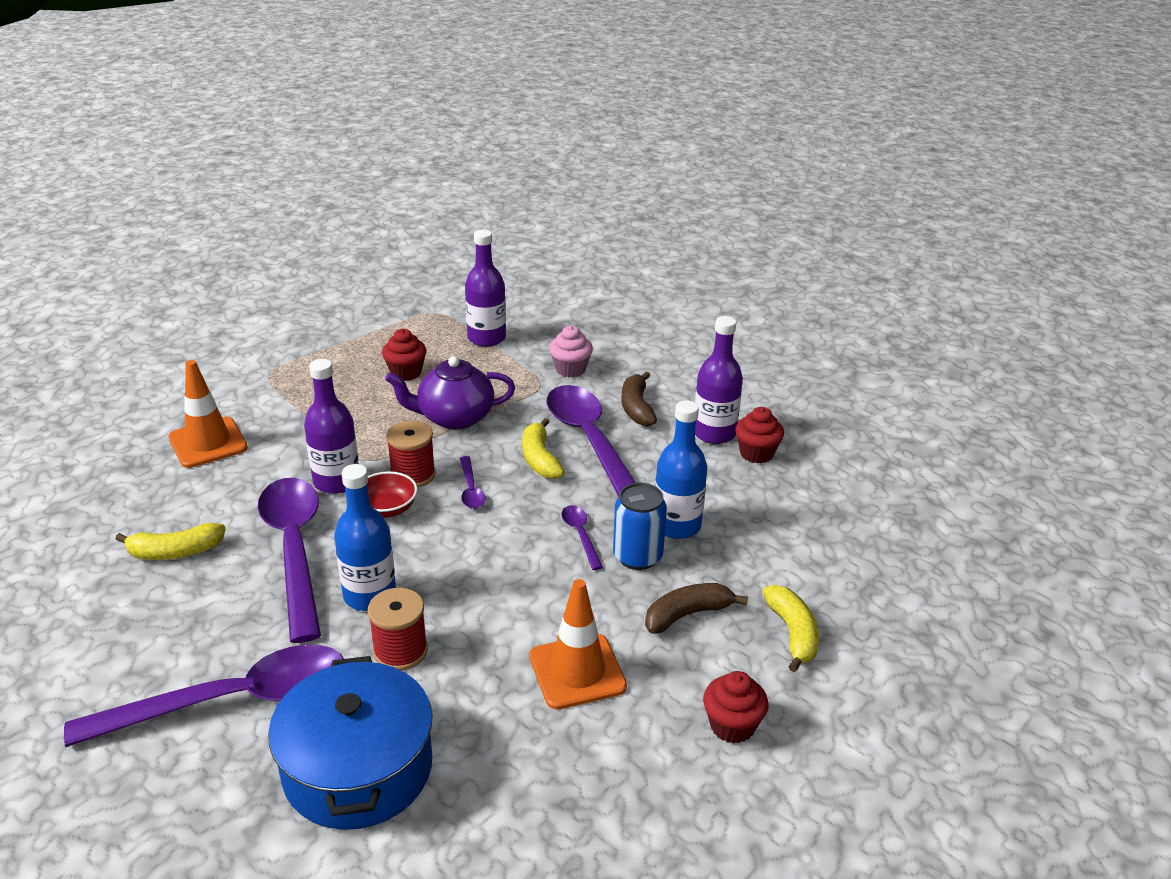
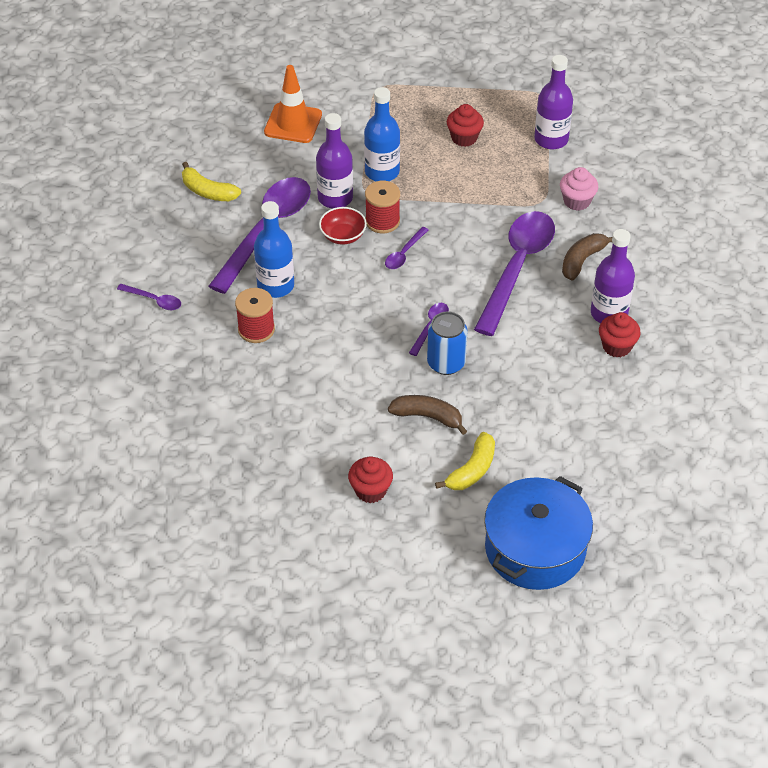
camera: 45 degrees right, 15 degrees up
(232, 701) = (154, 300): purple spoon -> purple spoon, size x0.42
(358, 768) = (174, 376): blue pot -> blue pot (535, 548)
(454, 417) = (454, 194): purple teapot -> none
(539, 459) = (470, 259): yellow banana -> none
(577, 671) = (329, 404): orange traffic cone -> none
(677, 525) = (495, 360): blue bottle -> blue bottle (382, 172)

